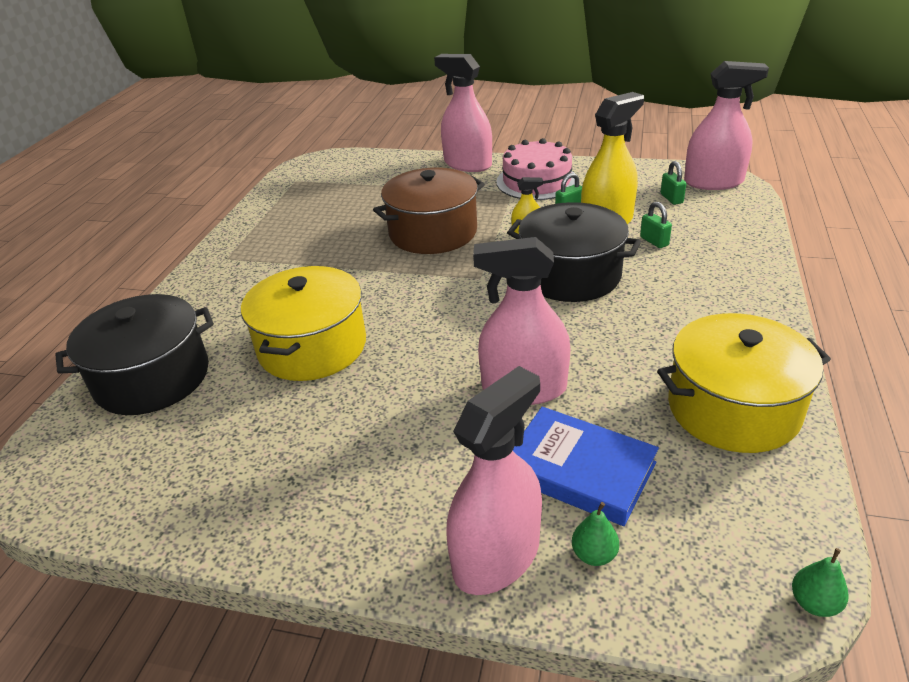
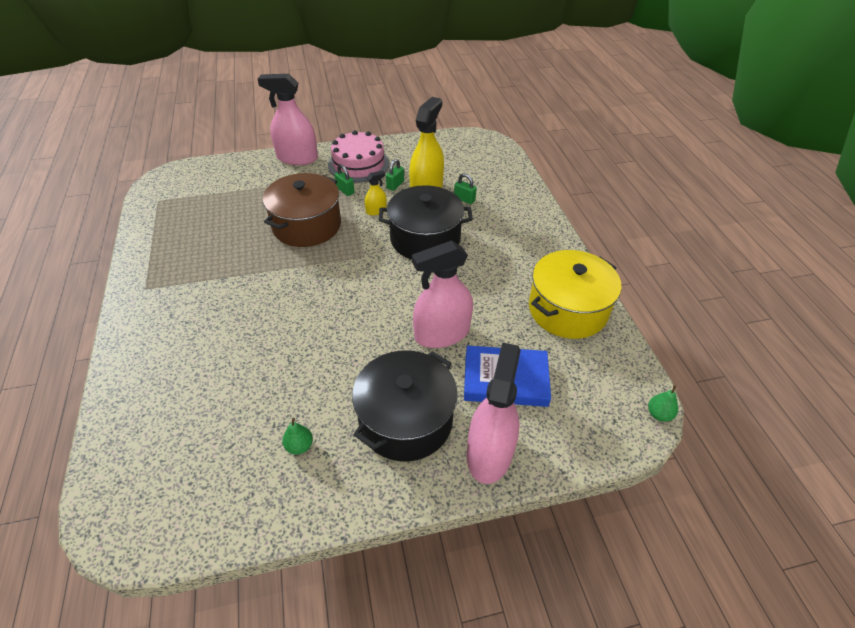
camera: 30 degrees left, 10 degrees up
(152, 378) = (156, 413): black pot -> black pot (405, 420)
(312, 347) = (274, 347): yellow pot -> none
(594, 555) = (541, 430): green pear -> green pear (299, 446)
(671, 198) = (458, 162): green padlock -> green padlock (345, 190)
(713, 182) = (478, 143): pink spray bottle -> none

